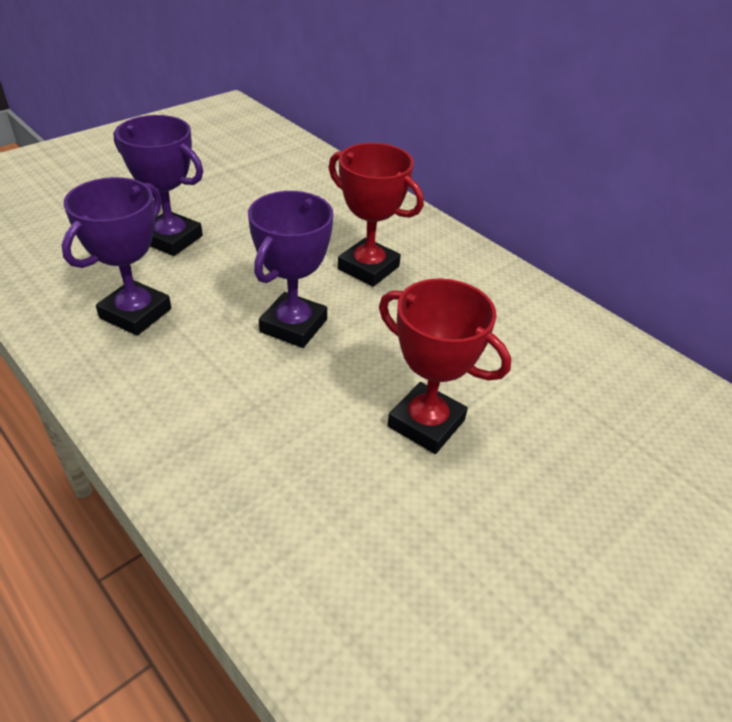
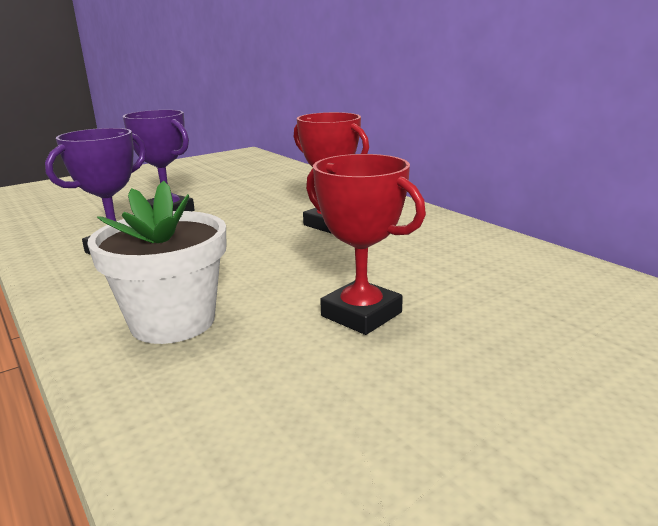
camera: 10 degrees right, 20 degrees down
(240, 437) = (173, 321): none -> white flower pot
(293, 325) = (252, 255): purple trophy -> none

